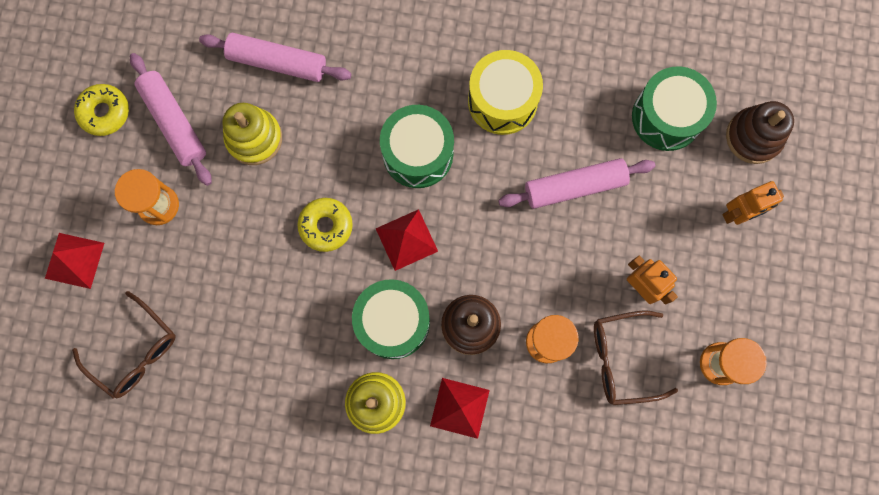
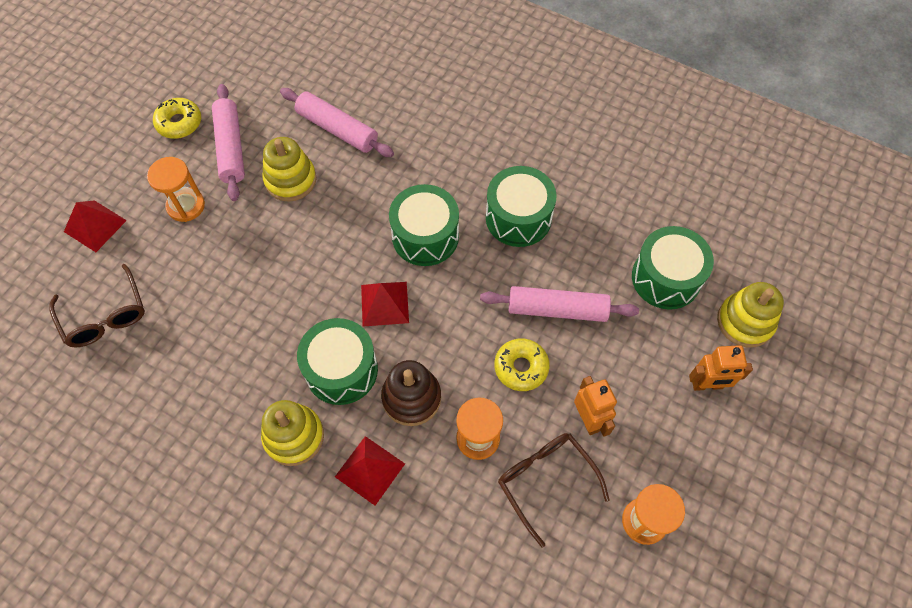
camera: 20 degrees right, 15 degrees down
(326, 226) = (318, 269): yellow donut -> yellow donut (521, 367)
(502, 101) = (518, 218): yellow drum -> green drum
(622, 359) = (545, 481): brown glasses -> brown glasses turned 45 degrees clockwise
(753, 137) = (745, 322): brown stacking toy -> yellow stacking toy

